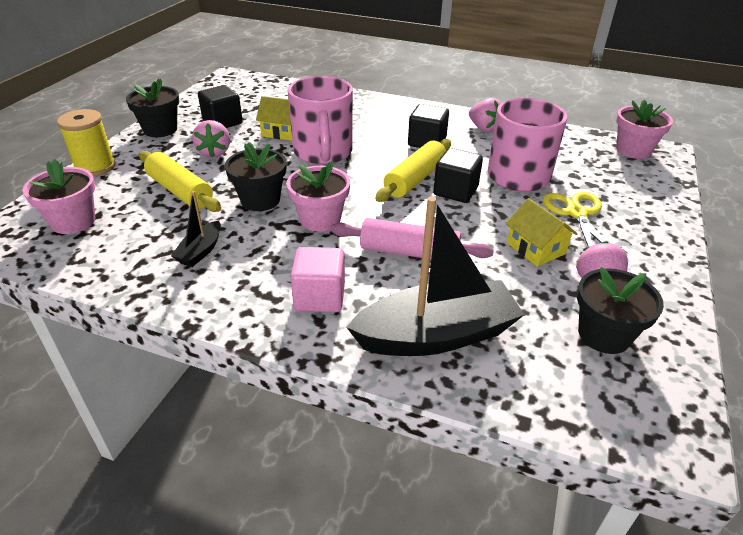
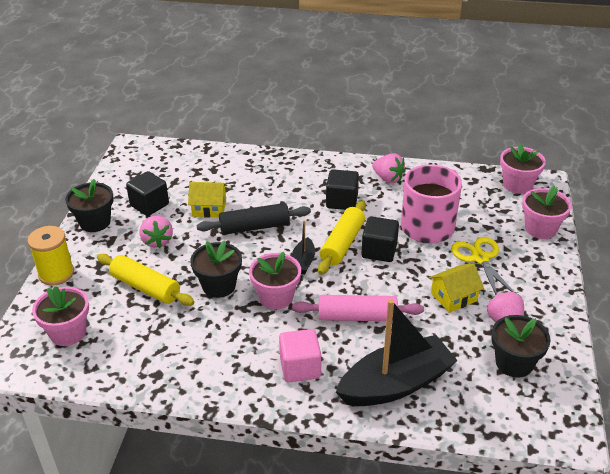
camera: 10 degrees left, 0 degrees up
(200, 251) = (190, 343): black boat -> black boat (303, 262)
(323, 153) = (254, 227): pink mug -> black rolling pin
(535, 248) = (454, 297): yellow house -> yellow house turned 75 degrees counterclockwise
(657, 194) = (540, 229): none -> pink flower pot

